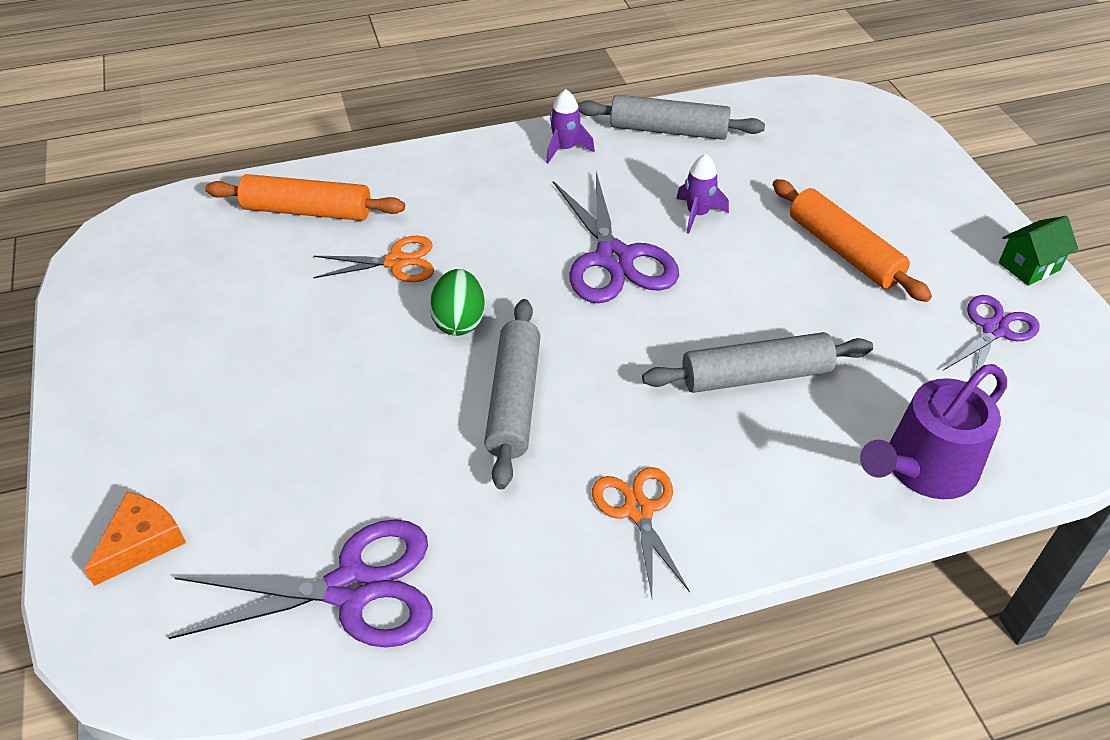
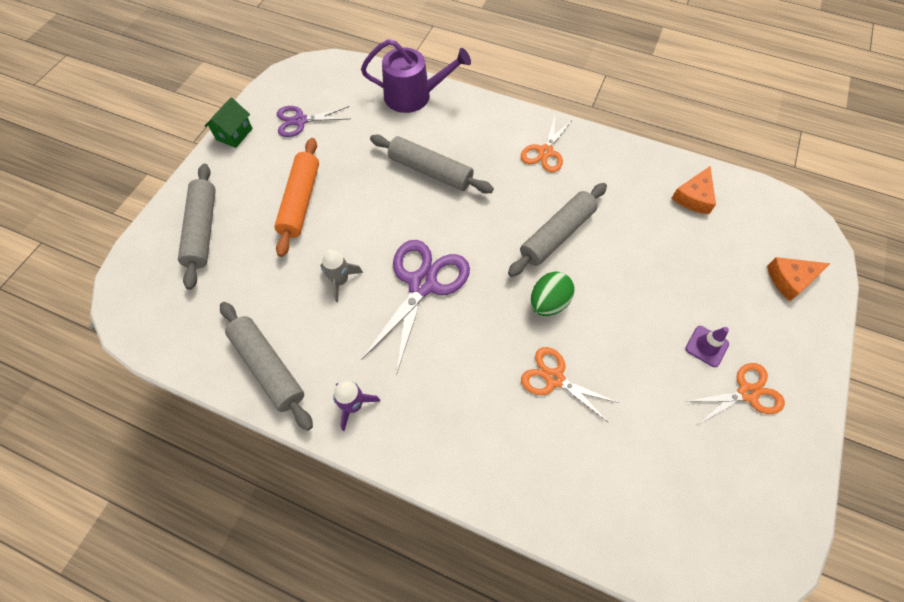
camera: 140 degrees left, 15 degrees up
(166, 365) = (747, 393): none -> orange scissors
(236, 385) = (706, 346): none -> purple traffic cone
(307, 211) = (586, 483): orange rolling pin -> none
(352, 589) = (694, 197): purple scissors -> orange cheese
(697, 214) = (340, 281): purple rocket -> grey rocket
(887, 173) = (203, 230): none -> grey rolling pin
(1029, 266) = (234, 134): green house -> green house turned 75 degrees counterclockwise

